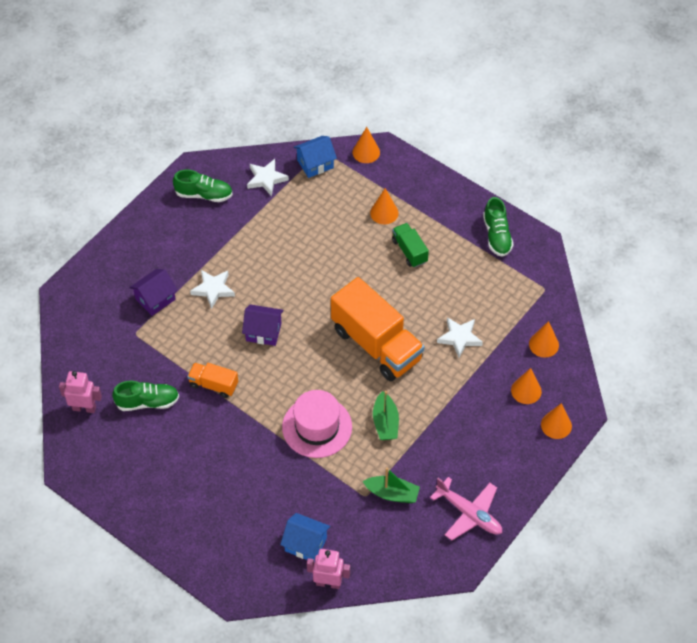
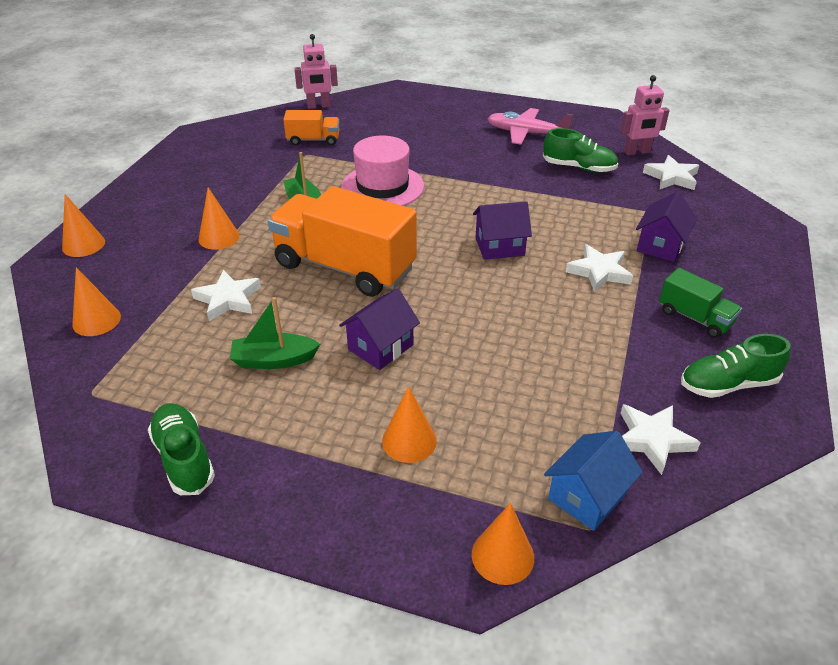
camera: 160 degrees right, 15 degrees down
(85, 367) = (671, 177): none -> white star
(147, 402) = (579, 168): green shoe -> green shoe turned 135 degrees counterclockwise
(213, 385) = (521, 193): orange truck -> orange truck (313, 140)
(305, 544) = (351, 120): blue house -> none
(377, 272) = (380, 347): none -> purple house
(392, 494) = (277, 160): green boat -> green boat (274, 360)
(409, 251) = (339, 390): green truck -> green truck (694, 318)
(469, 513) = (189, 163): pink plane -> pink plane (526, 133)
(526, 390) = (125, 267): orange cone -> orange cone (219, 237)

